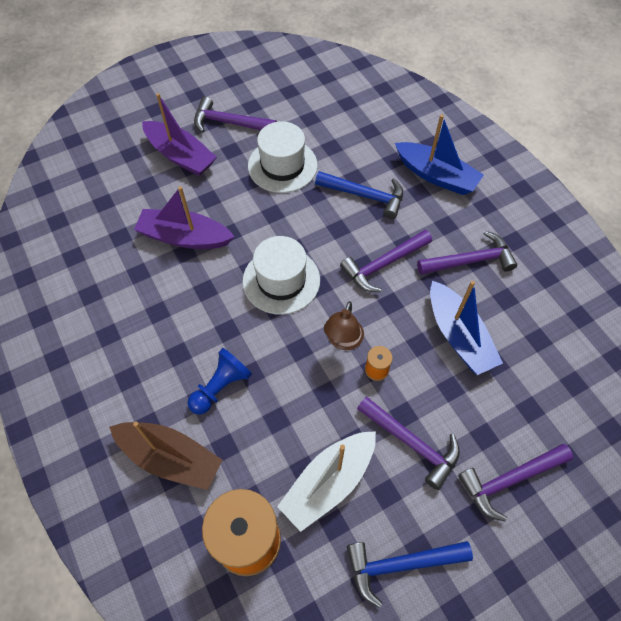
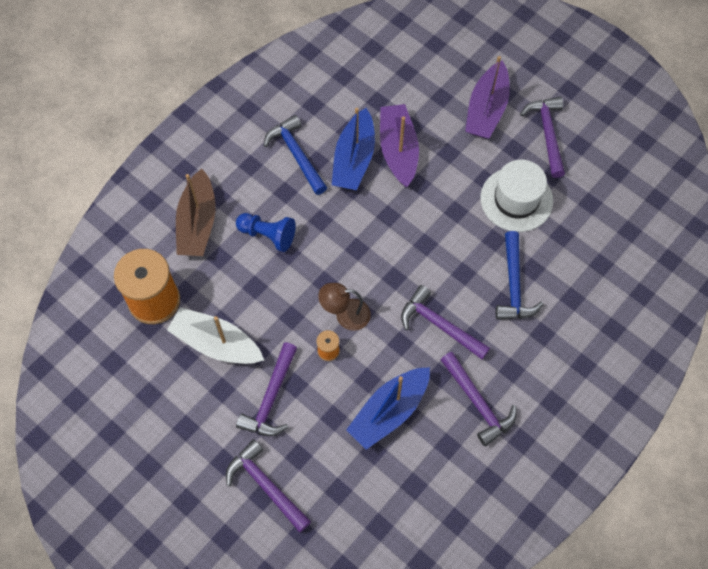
camera: 70 degrees right, 5 degrees up
(281, 280) = (386, 244): white hat -> none
(400, 565) = (170, 415): blue hammer -> blue hammer (296, 154)
(436, 176) = (571, 345): blue boat -> blue boat (354, 159)

